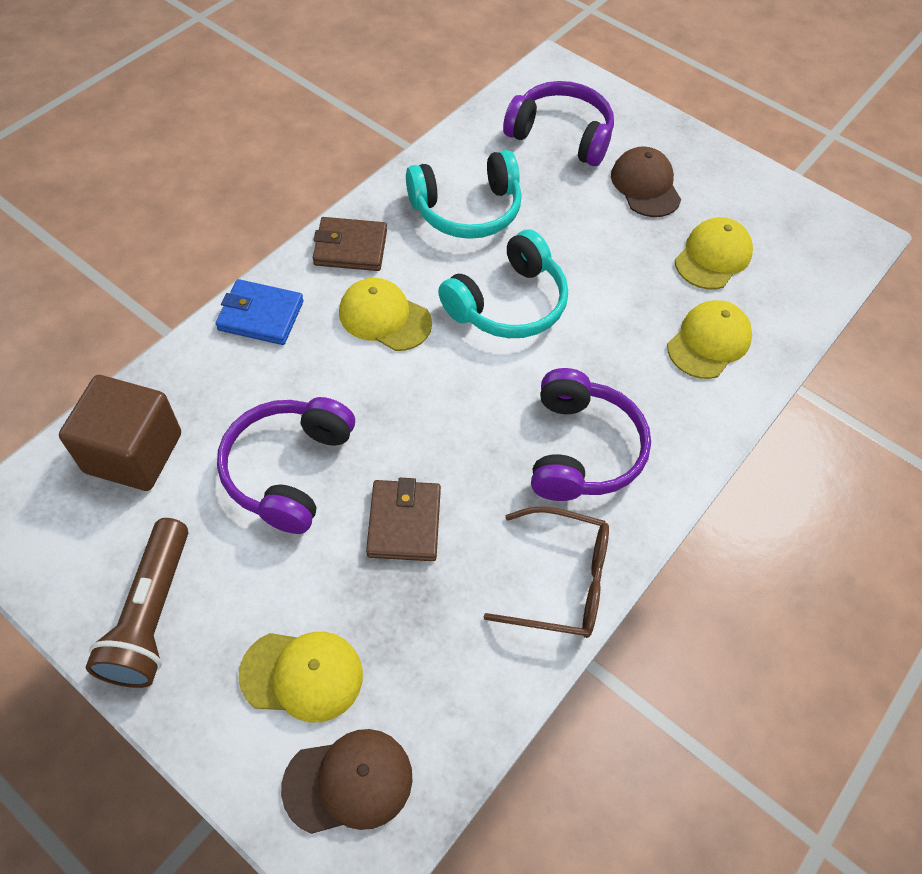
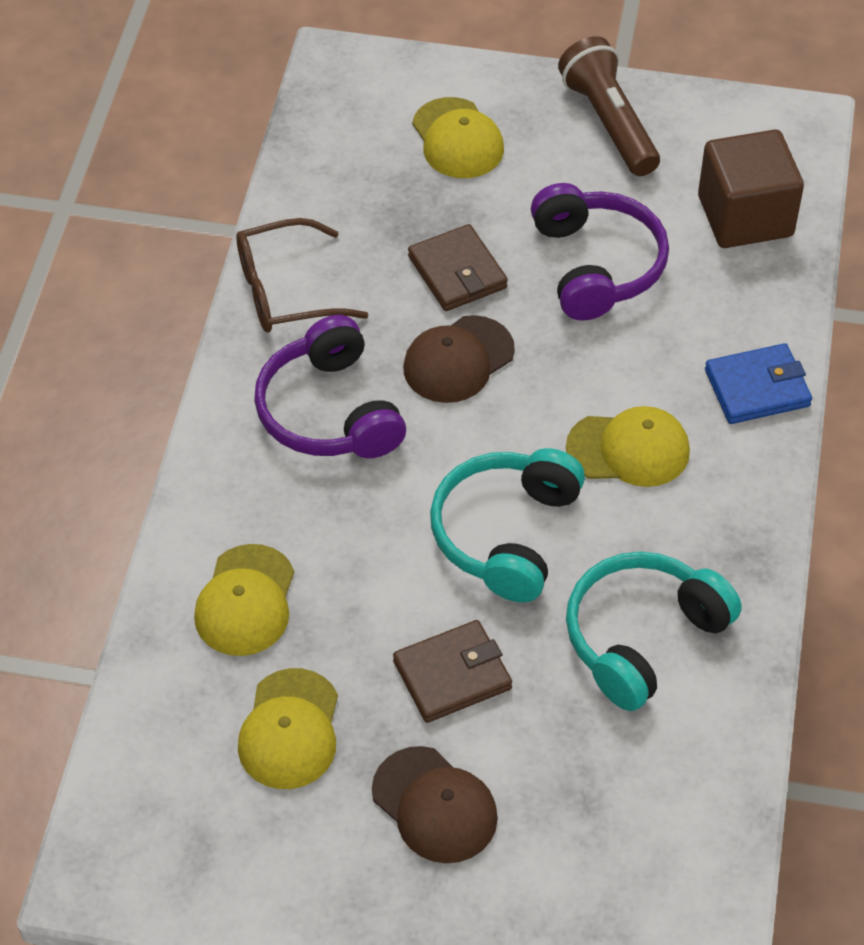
camera: 155 degrees right, 5 degrees down
(302, 675) = (457, 139): yellow cap -> yellow cap turned 90 degrees counterclockwise
(348, 782) = (373, 99): brown cap -> brown cap (458, 360)
(350, 248) = (735, 513): brown wallet -> brown wallet (452, 675)
(561, 135) = (603, 837): purple headphones -> none

